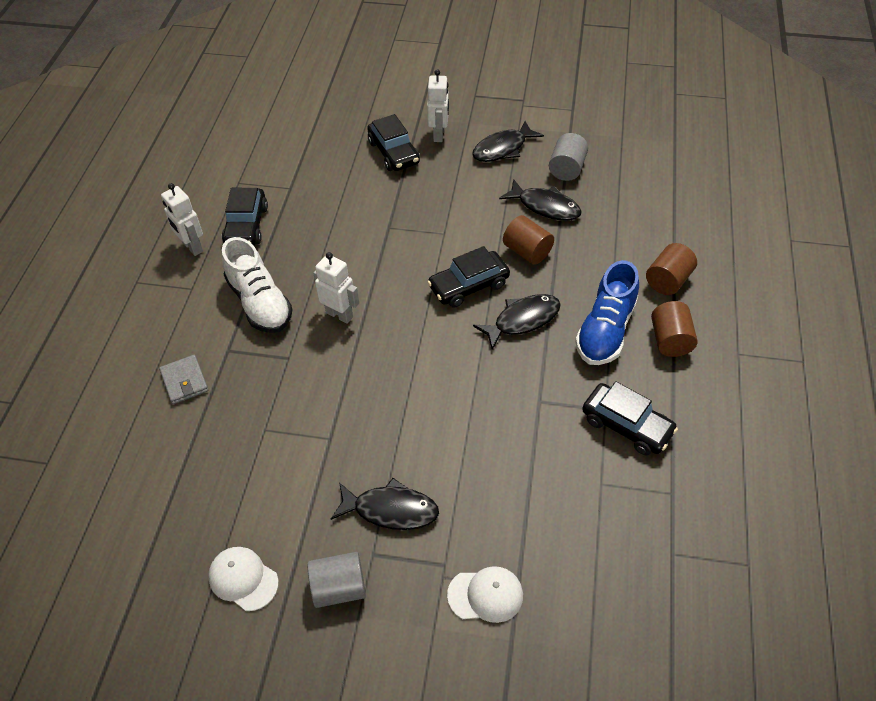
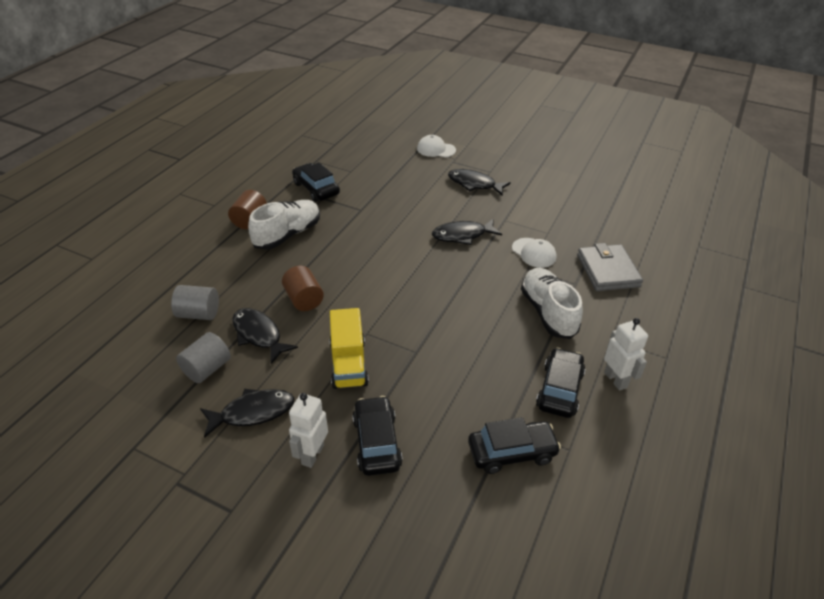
camera: 165 degrees left, 10 degrees down
(184, 381) = (608, 271): grey wallet -> grey wallet, size x1.63
(243, 579) = (562, 176): white cap -> white cap (534, 253)
(339, 314) = (481, 288): white robot -> none
(339, 588) = (510, 164): grey cylinder -> grey cylinder (198, 314)
(446, 202) = (348, 363): none -> yellow truck
(468, 286) = (368, 285): black car -> black car (511, 452)
(522, 320) = (341, 253): black fish -> black fish (462, 235)
(605, 330) = (287, 234): blue shoe -> white shoe
(668, 281) = (214, 253): brown cylinder -> none

